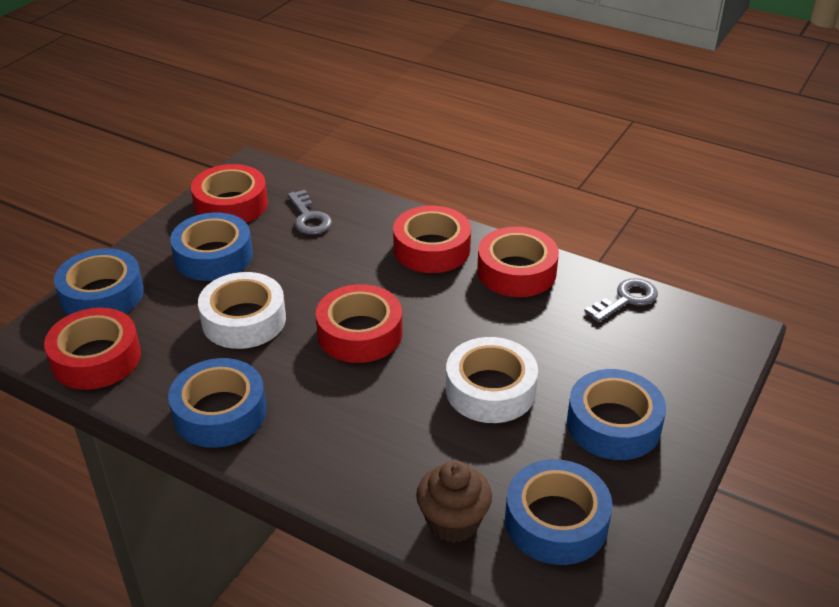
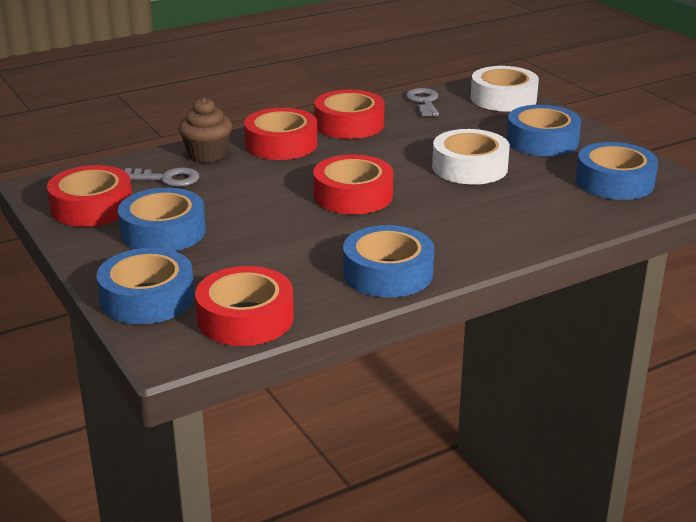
camera: 60 degrees left, 10 degrees down
(244, 320) = (276, 238): white tape -> white tape (503, 98)
(453, 522) = (588, 213): brown cupcake -> brown cupcake (207, 155)

